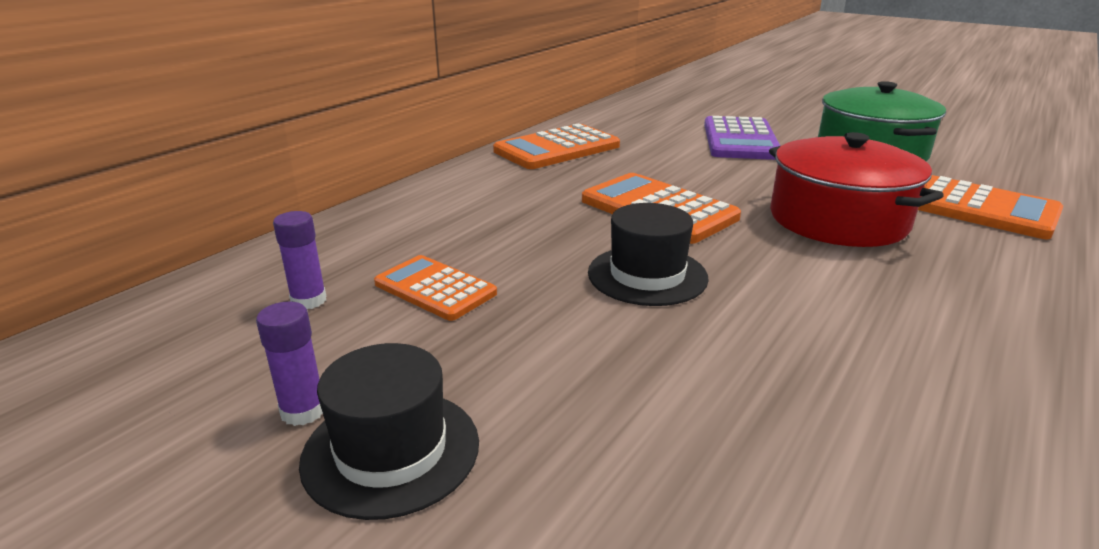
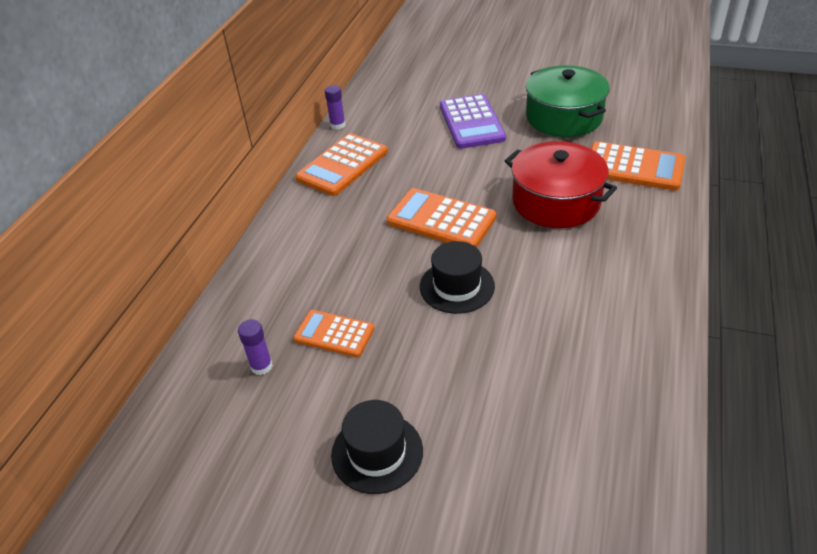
camera: 15 degrees left, 15 degrees up
(303, 411) = (315, 444): purple glue stick -> purple glue stick (337, 125)

